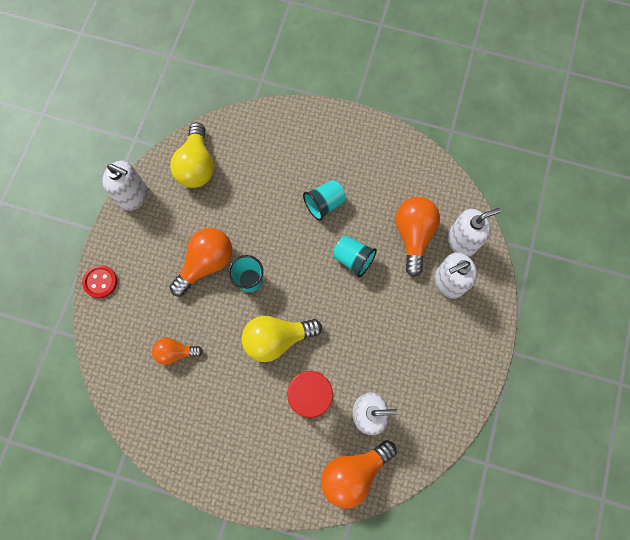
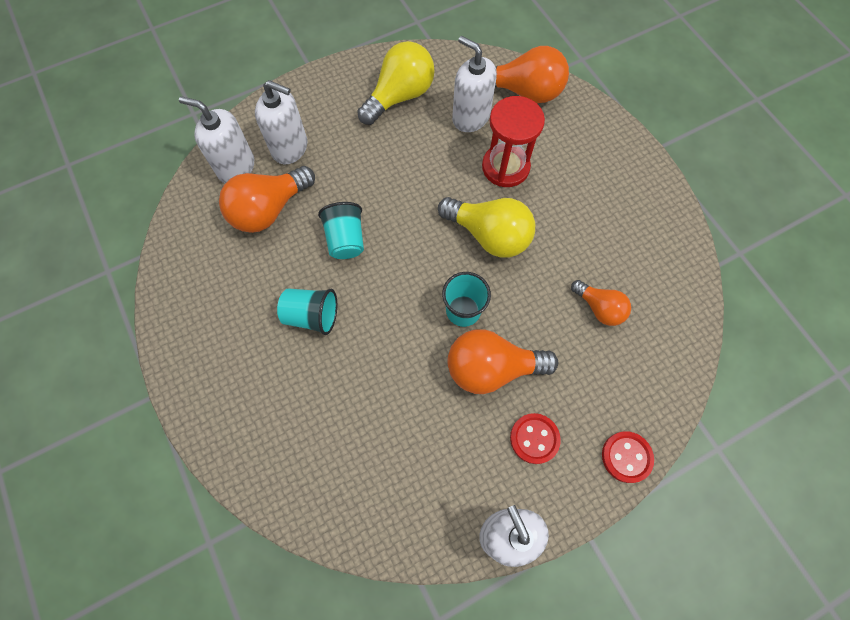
camera: 135 degrees left, 5 degrees down
(154, 249) = (534, 438): none -> red button
(197, 166) = (397, 498): yellow light bulb -> yellow light bulb (400, 96)

